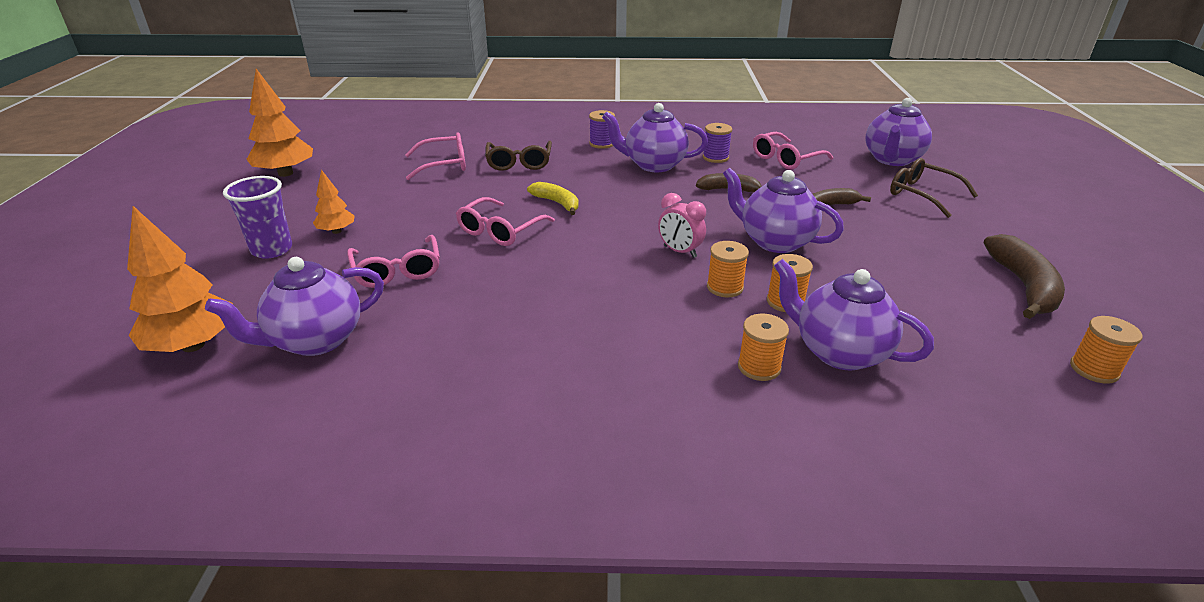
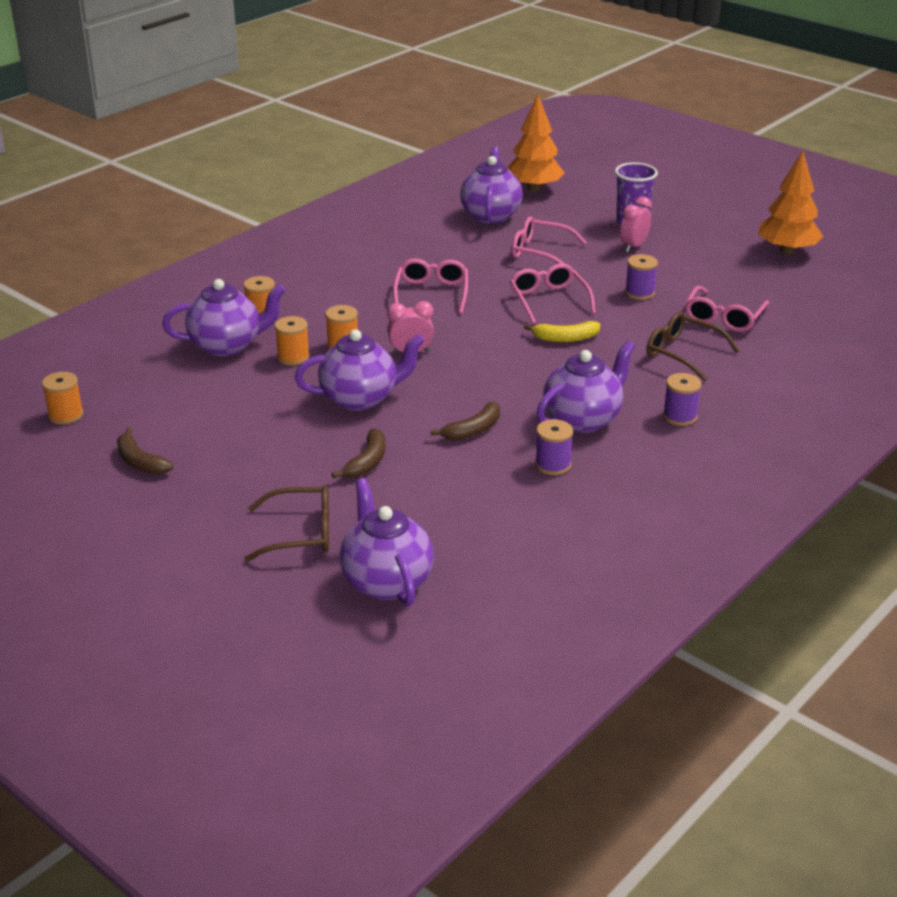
camera: 130 degrees right, 0 degrees up
(337, 231) = (634, 247): orange tree -> pink clock
(437, 201) = (639, 293): none -> purple spool
(786, 159) = (489, 508): pink glasses -> pink glasses (431, 293)
(1024, 286) = (140, 462): brown banana -> brown banana, size x0.63

